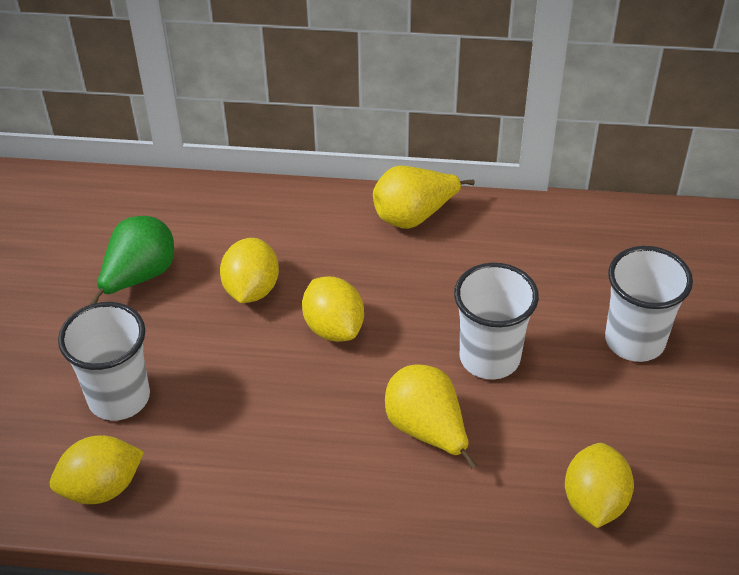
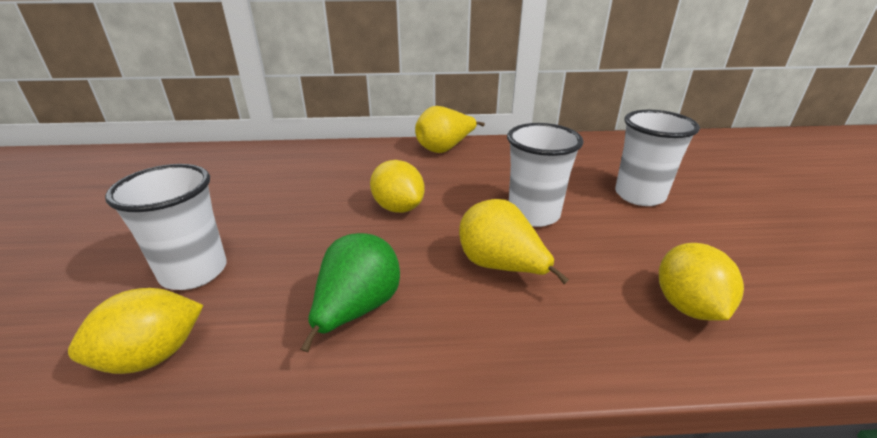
camera: 10 degrees left, 15 degrees down
(139, 277) = (231, 192): green pear -> green pear (357, 310)
(251, 289) = (326, 192): yellow lemon -> none

